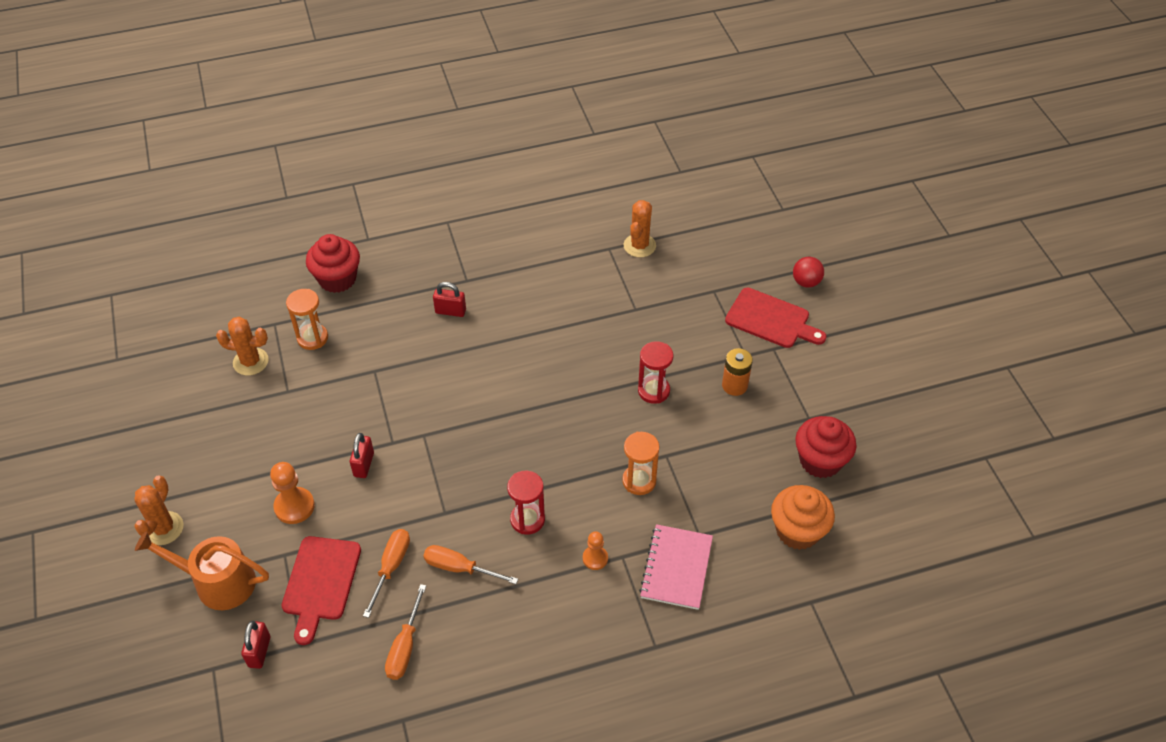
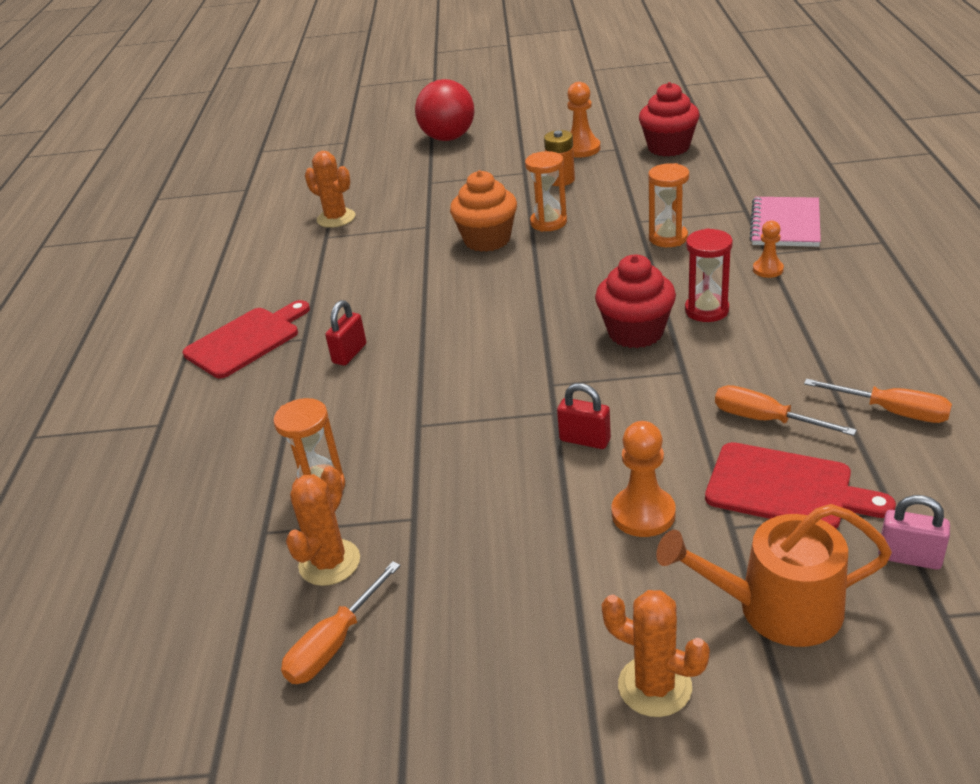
camera: 70 degrees left, 15 degrees down
(218, 582) = (777, 608): orange watering can -> orange watering can turned 60 degrees clockwise
(259, 652) = (909, 557): red padlock -> pink padlock
(337, 279) = (217, 458): red cupcake -> red cupcake (635, 332)
(459, 568) = (772, 363): orange screwdriver -> orange screwdriver (334, 644)
(653, 391) = (548, 222): red hourglass -> orange hourglass
(676, 568) = (785, 224): pink notebook -> pink notebook turned 75 degrees clockwise
(771, 319) = (485, 157): red cutting board -> red cutting board (246, 340)
(797, 531) = (748, 163): orange cupcake -> orange cupcake (487, 240)
(803, 390) = (581, 149): none -> orange pawn
(806, 282) = (448, 138): red ball -> red ball, size x1.84

